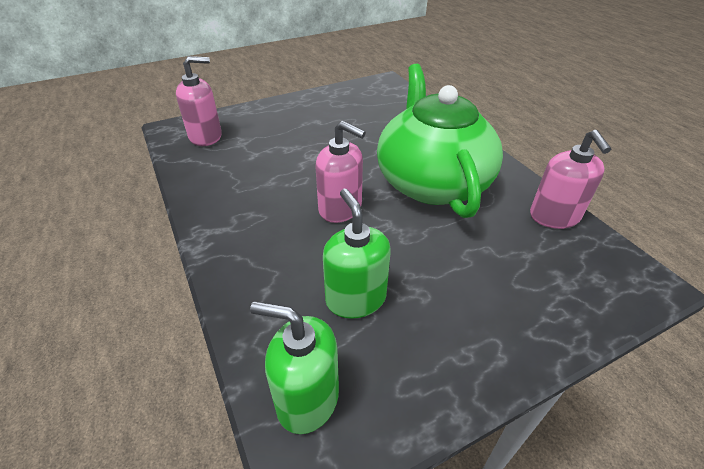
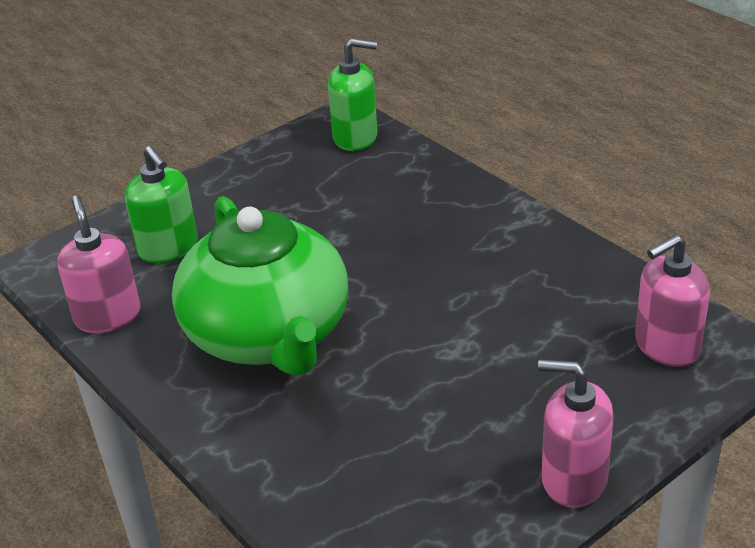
camera: 170 degrees right, 5 degrees down
(340, 208) = (386, 273): pink soap dispenser -> pink soap dispenser (573, 479)
(355, 298) = (338, 195): green soap dispenser -> green soap dispenser (168, 248)

